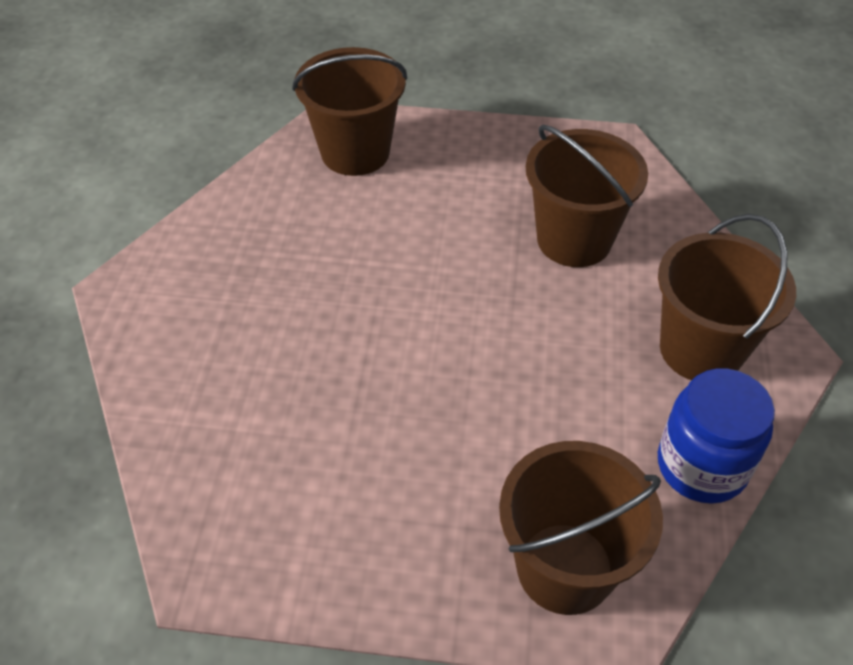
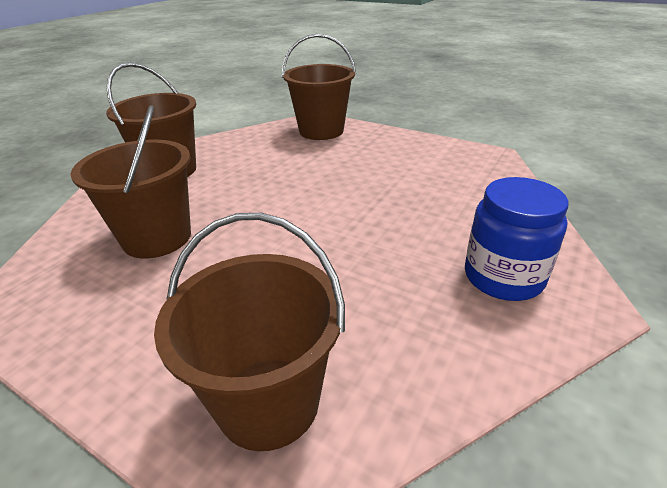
camera: 155 degrees left, 15 degrees down
(701, 466) = (230, 141): blue jar -> blue jar (503, 277)

